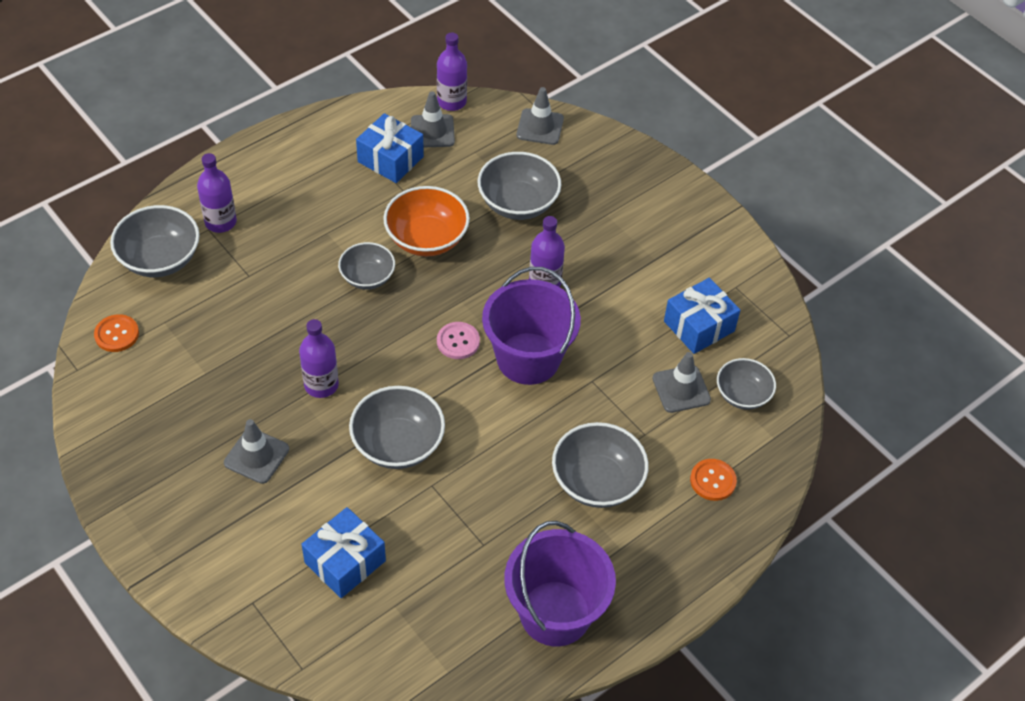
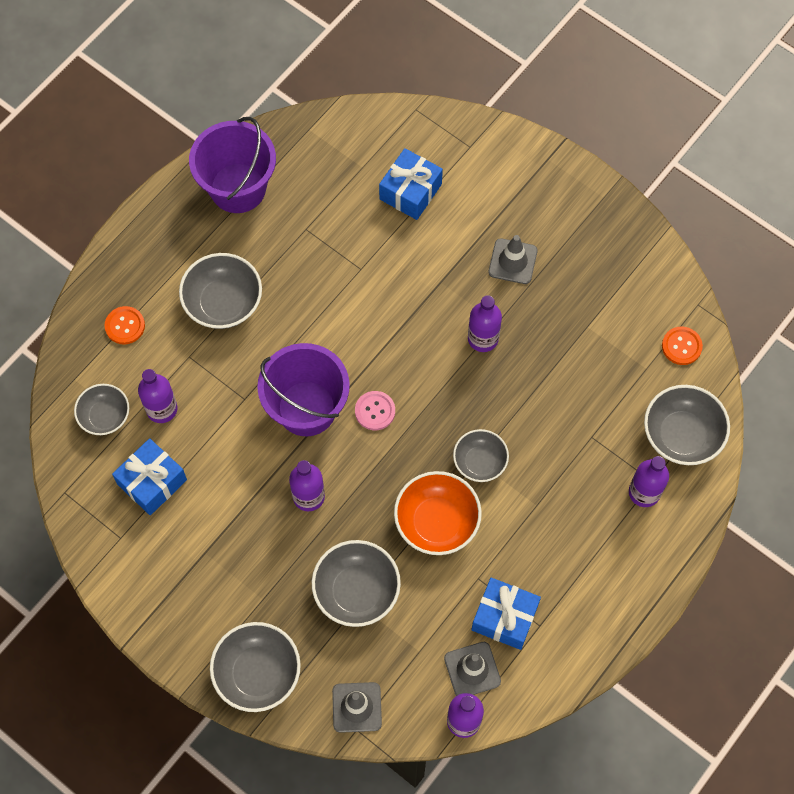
camera: 170 degrees right, 15 degrees up
(398, 444) = (399, 298): grey bowl -> grey bowl (257, 673)
(681, 389) = (162, 409): grey traffic cone -> purple bottle

